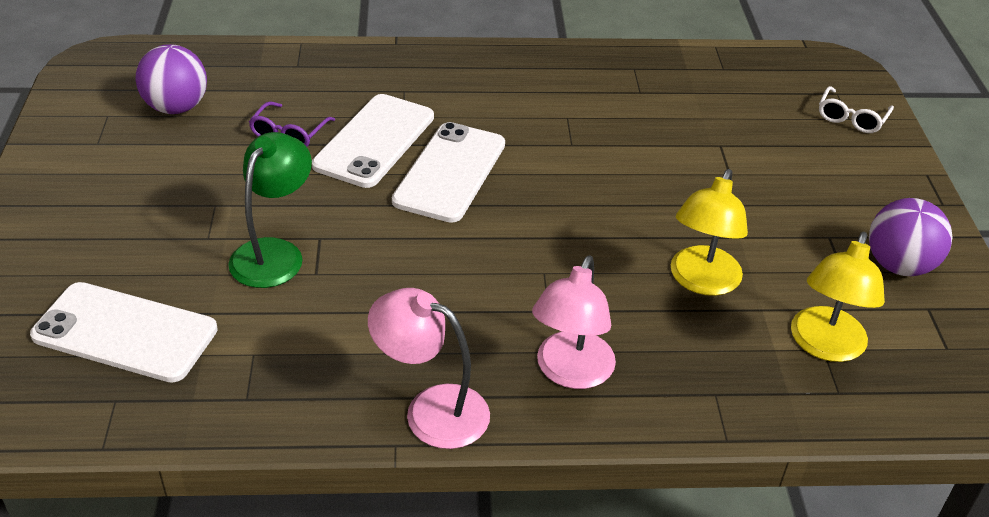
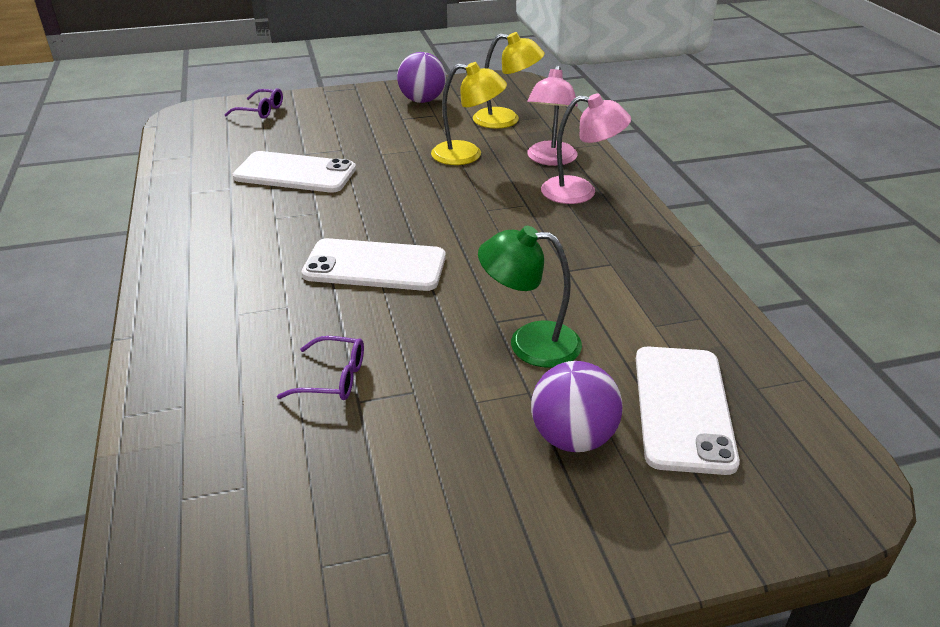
camera: 100 degrees left, 5 degrees down
(176, 107) = (292, 494): purple ball -> purple ball (572, 438)
(374, 141) = (334, 316): white phone -> white phone (295, 173)
(431, 410) = (649, 237): pink lamp -> pink lamp (550, 159)
(851, 118) = (261, 111): white glasses -> purple glasses

